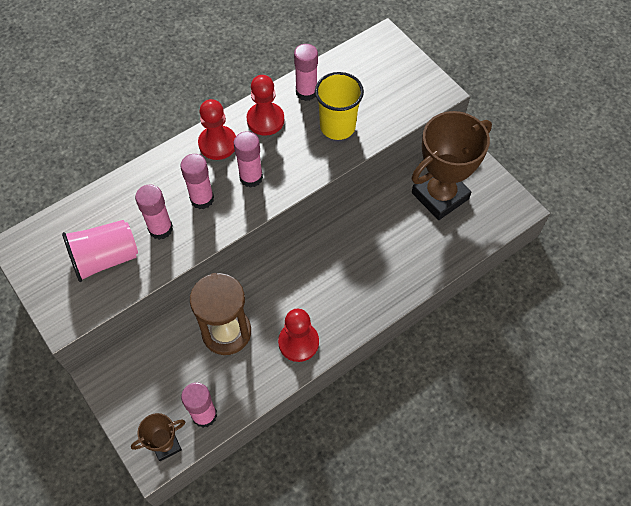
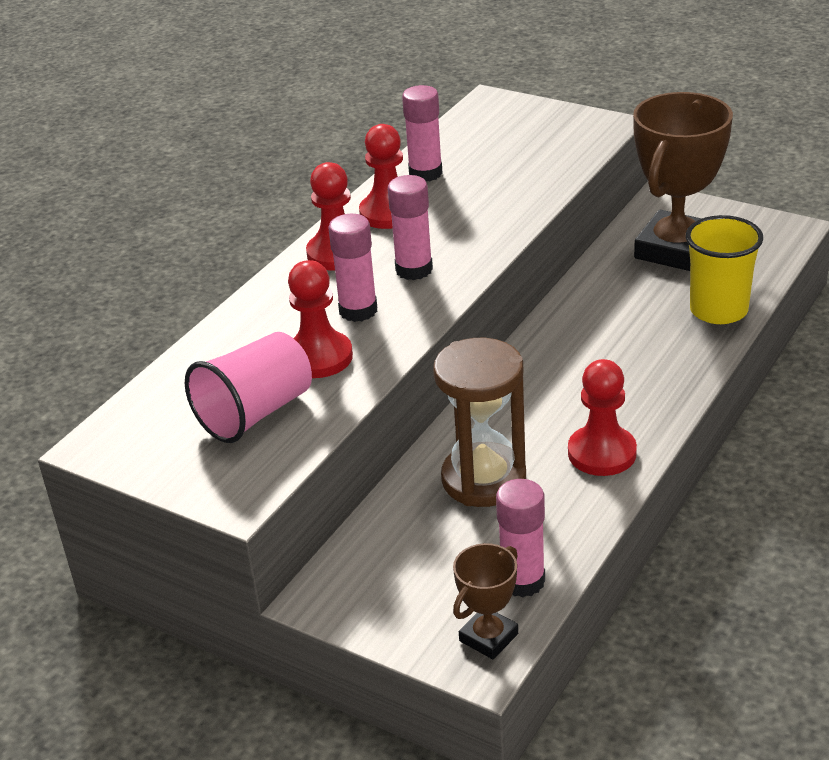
camera: 20 degrees left, 25 degrees down
(160, 229) = (319, 357): pink glue stick -> red pawn
(337, 126) = (496, 190): yellow cup -> yellow cup (718, 310)

